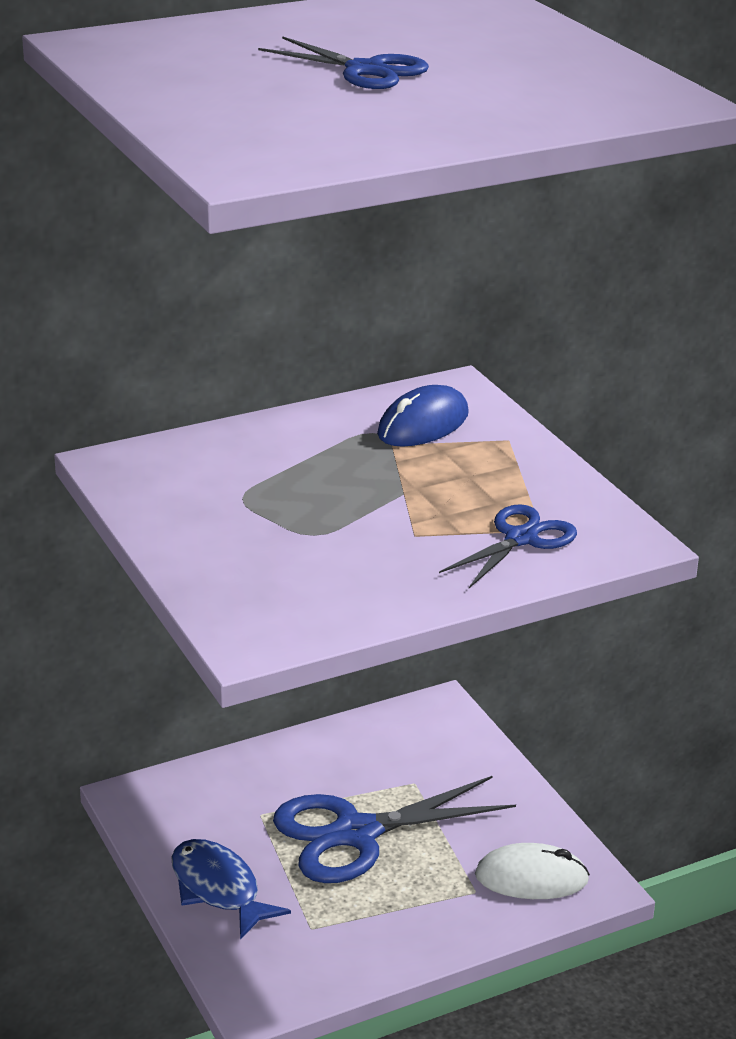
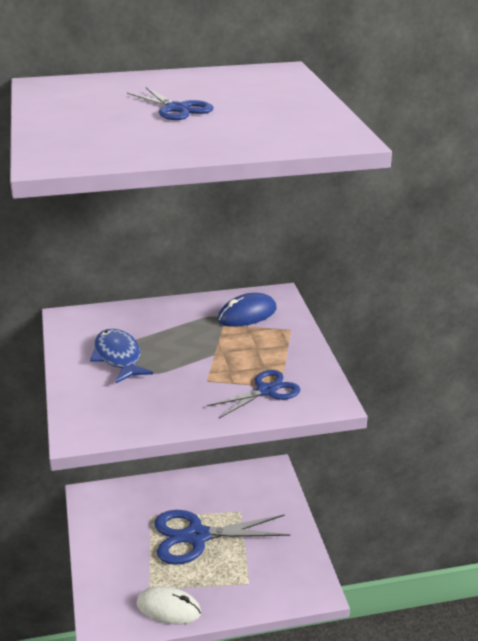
camera: 15 degrees right, 0 degrees up
(218, 889) = (110, 556): blue fish -> blue fish (118, 357)
(531, 878) = (283, 580): white mouse -> white mouse (168, 608)

